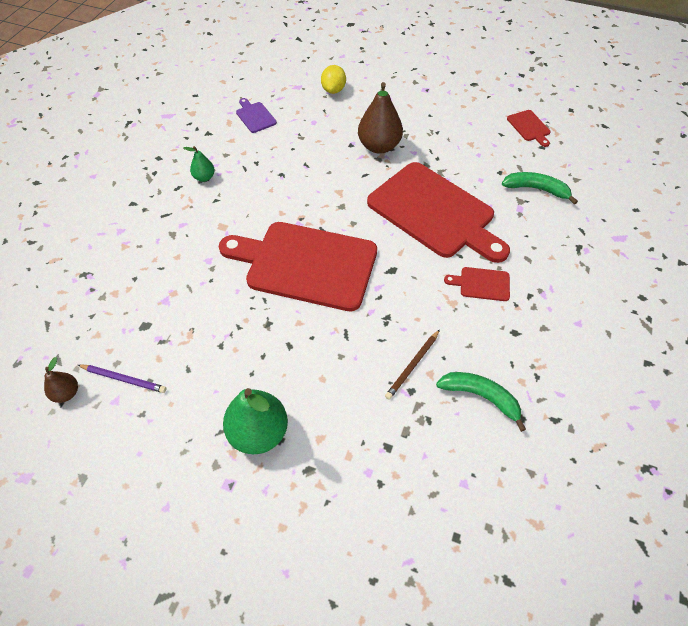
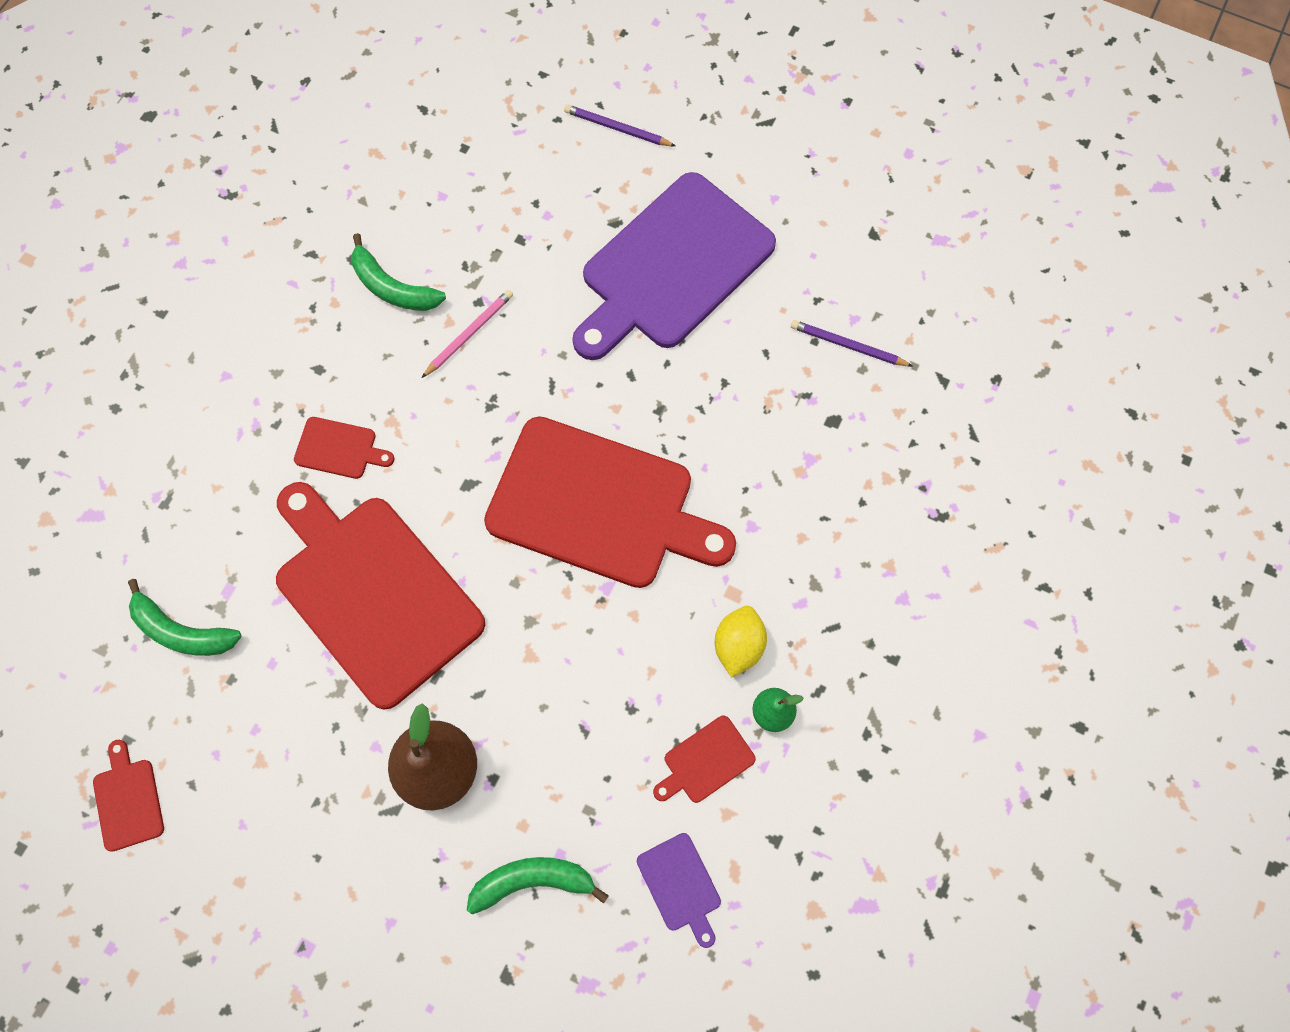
camera: 175 degrees left, 15 degrees up
(66, 393) = (918, 333): brown pear -> none
(241, 157) = (705, 761): none -> red cutting board
(258, 432) = (672, 267): green pear -> purple cutting board
(313, 574) = (617, 128): none -> purple pencil
(325, 114) = (532, 881): none -> green banana
(333, 90) = (507, 964): yellow lemon -> yellow lemon (738, 645)
(413, 365) = (469, 334): brown pencil -> pink pencil

